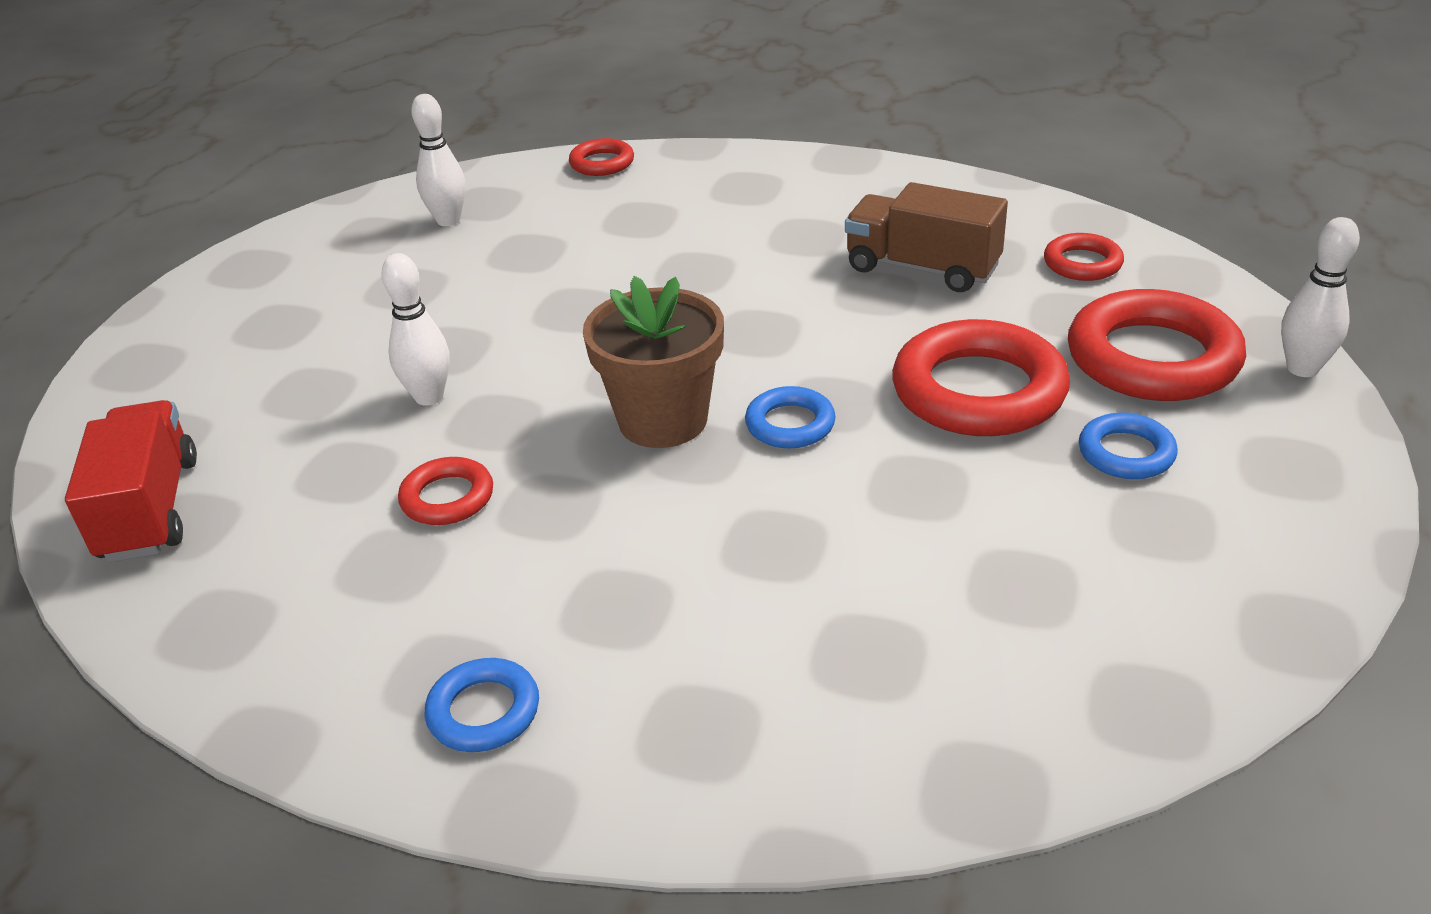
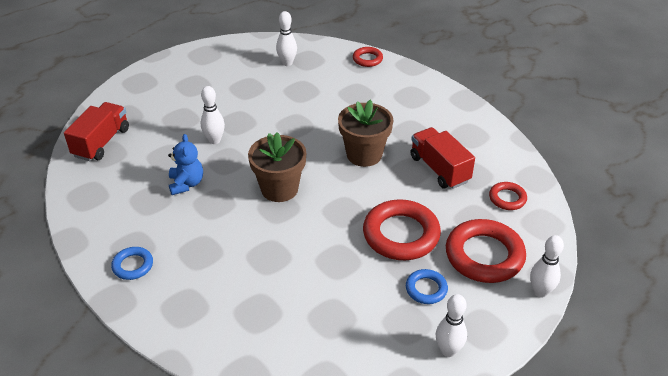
camera: 30 degrees right, 5 degrees up
(447, 498) = (186, 184): red ring -> blue teddy bear
(764, 300) = (364, 154): none -> brown flower pot
(790, 424) = (320, 213): blue ring -> none
(922, 268) = (439, 169): brown truck -> red truck
(1284, 529) = (448, 350): none -> white bowling pin

